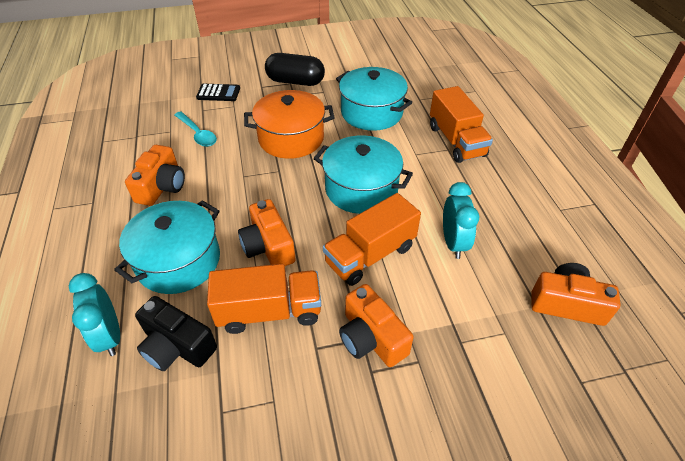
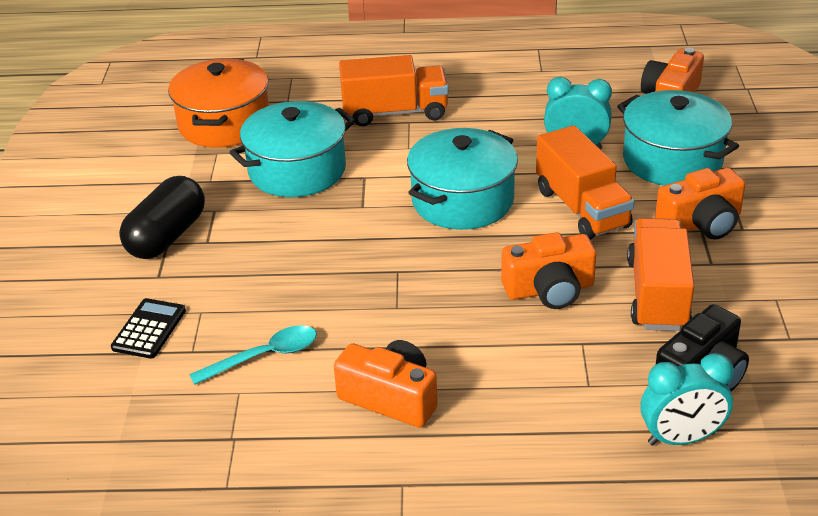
camera: 75 degrees left, 10 degrees down
(178, 261) = (559, 375): turquoise pot -> turquoise pot (672, 160)
(291, 138) = (324, 253): orange pot -> orange pot (224, 124)

